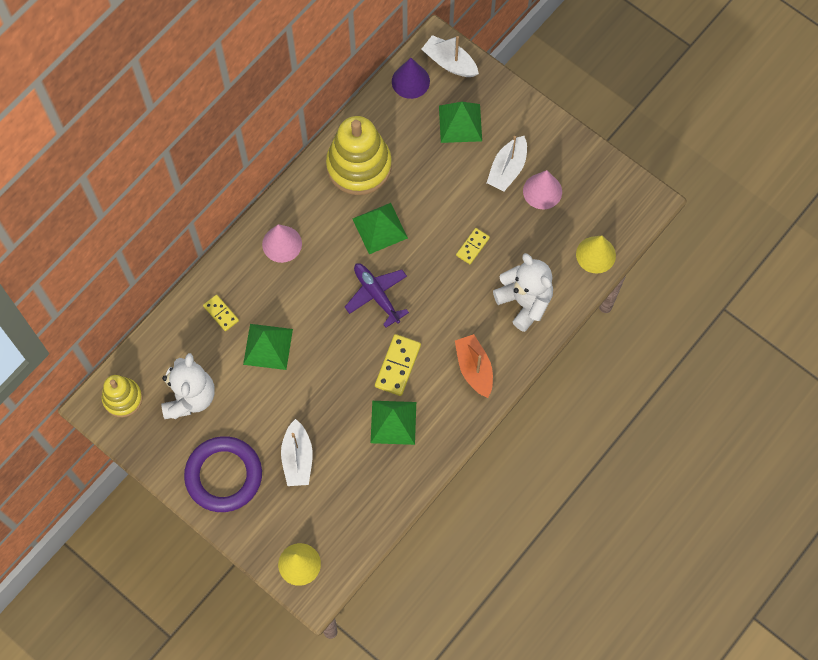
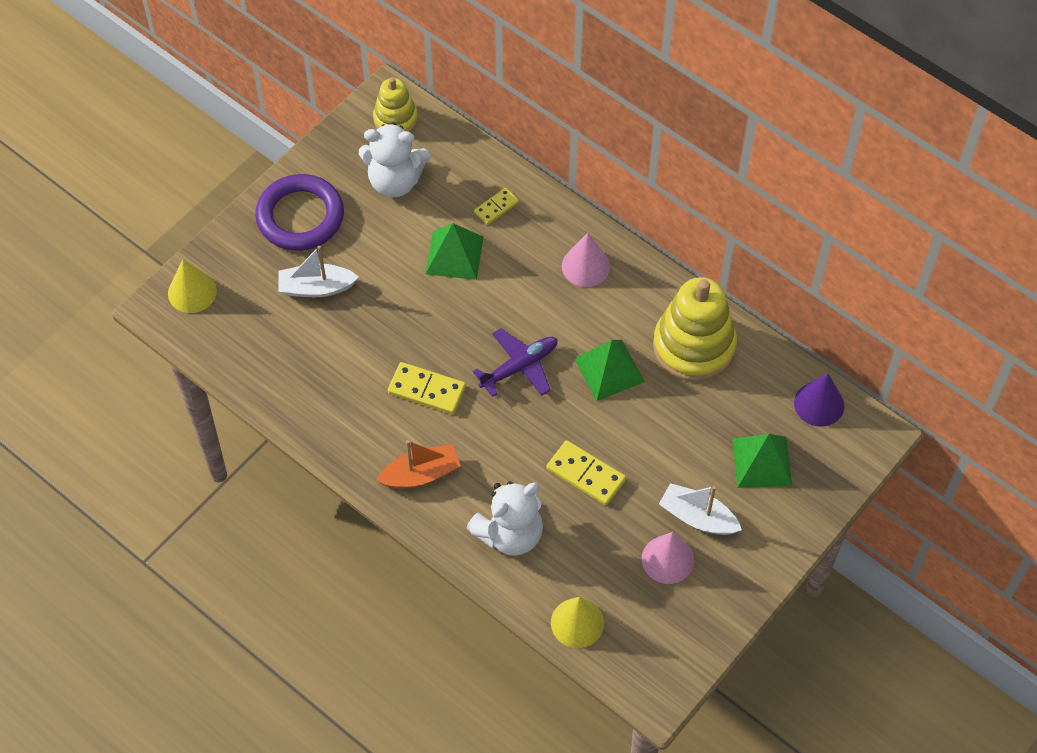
camera: 90 degrees right, 10 degrees down
(393, 422) = (355, 385): green pyramid -> none
(449, 62) = (851, 450): white boat -> none
(472, 246) = (586, 474): yellow domino -> yellow domino, size x1.59

